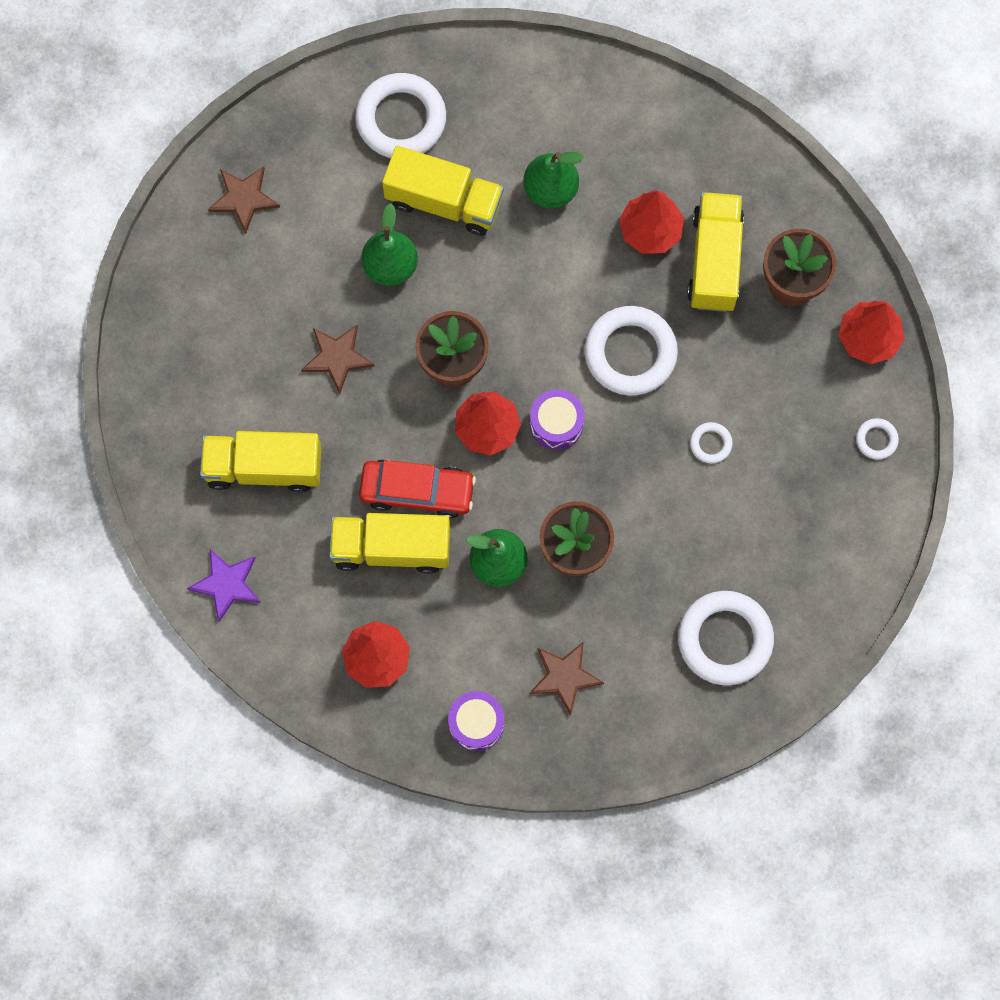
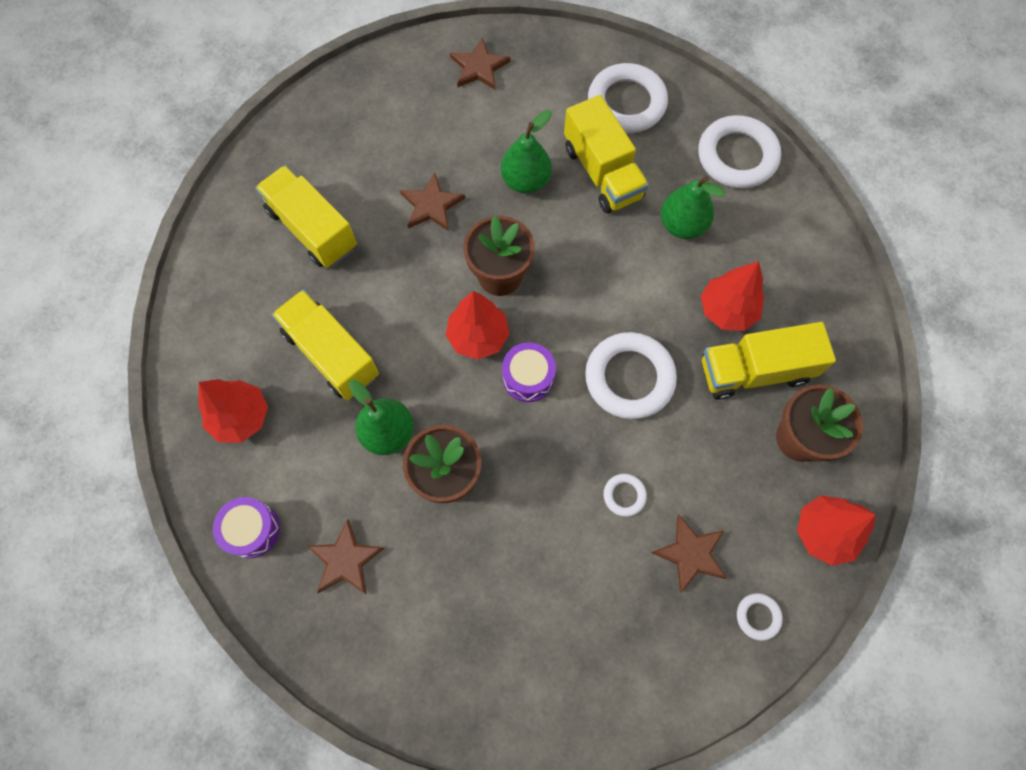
camera: 45 degrees right, 5 degrees down
(226, 584) = (208, 278): purple star -> none
(417, 491) = (388, 334): red car -> none
(714, 261) = (755, 371): yellow truck -> yellow truck turned 150 degrees counterclockwise
(725, 639) = (487, 653): white ring -> white ring (737, 156)
(794, 440) = (691, 553): none -> brown star

